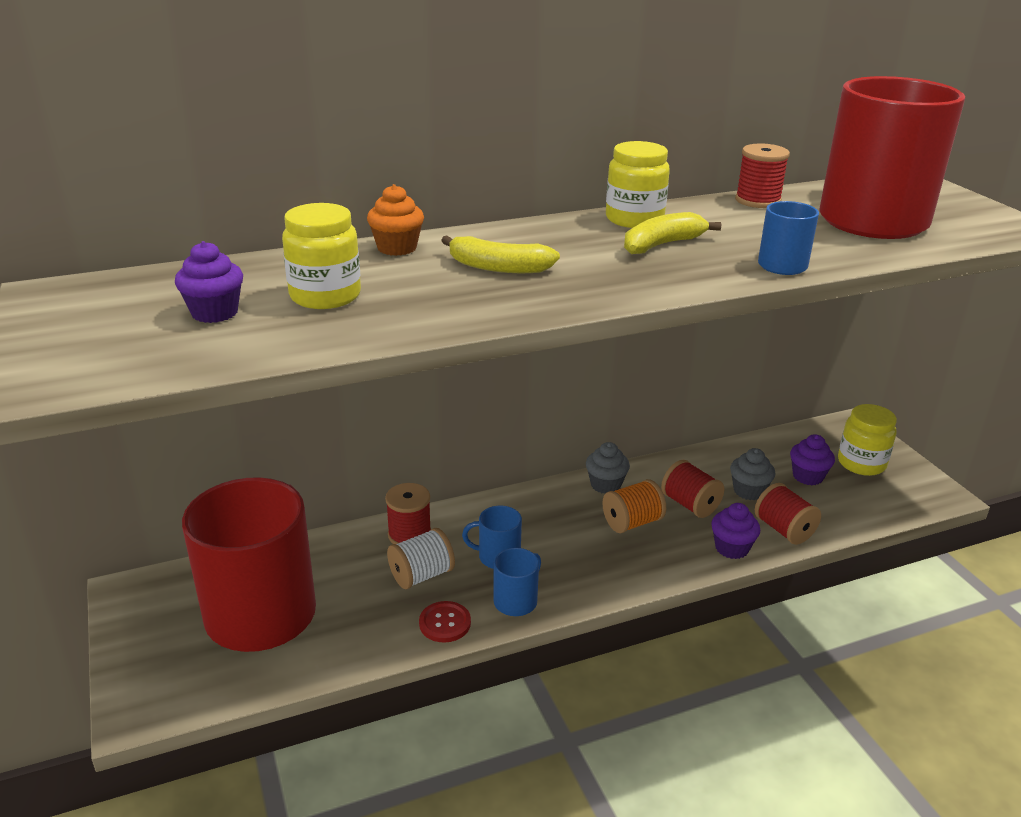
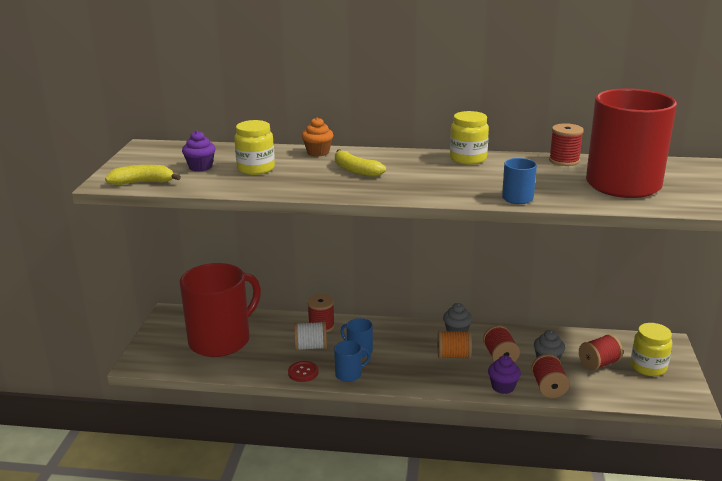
camera: 30 degrees right, 5 degrees down
(662, 244) = (463, 175): yellow banana -> yellow banana (143, 182)
(807, 476) = (599, 363): purple cupcake -> red spool

